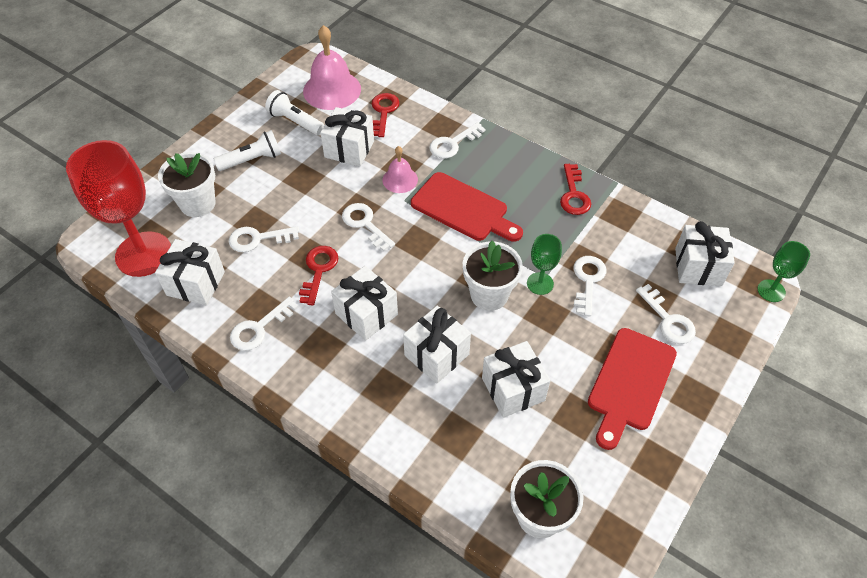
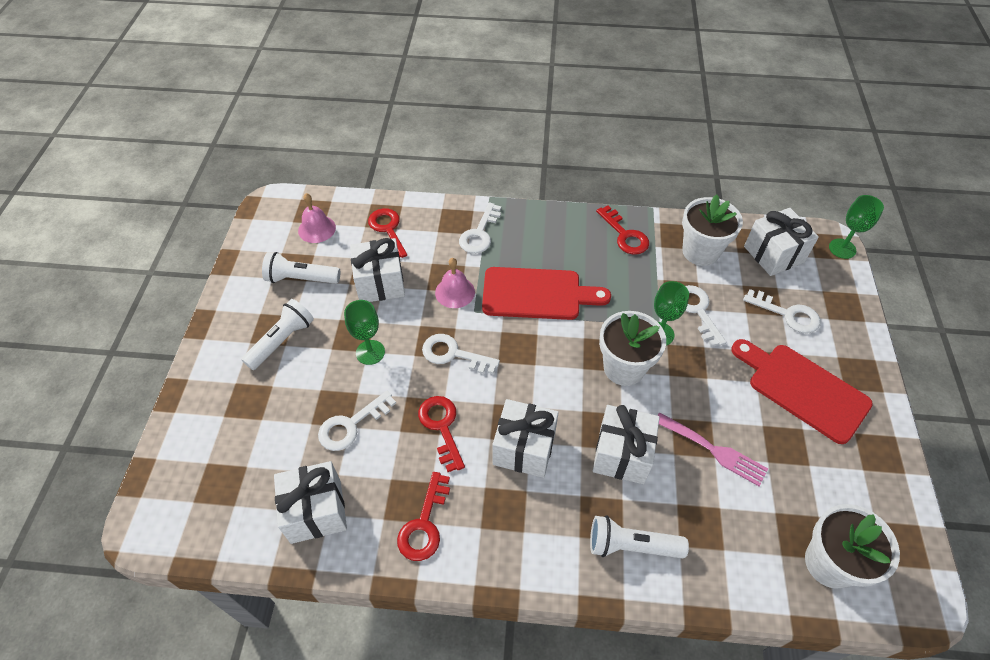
camera: 30 degrees left, 0 degrees up
(144, 254) = (228, 509): red goblet -> none
(198, 204) = (253, 418): white flower pot -> white flower pot (700, 252)
(259, 328) = (424, 524): white key -> red key
(306, 195) = (370, 352): none -> green goblet
(332, 90) = (317, 229): pink bell -> pink bell, size x0.56
(393, 419) = (631, 546): none -> white flashlight
(513, 389) = (714, 450): white gift -> pink fork
(630, 383) = (803, 389): red cutting board -> red cutting board turned 135 degrees clockwise

